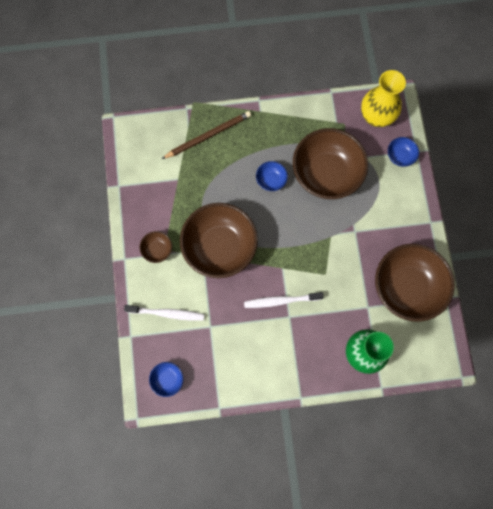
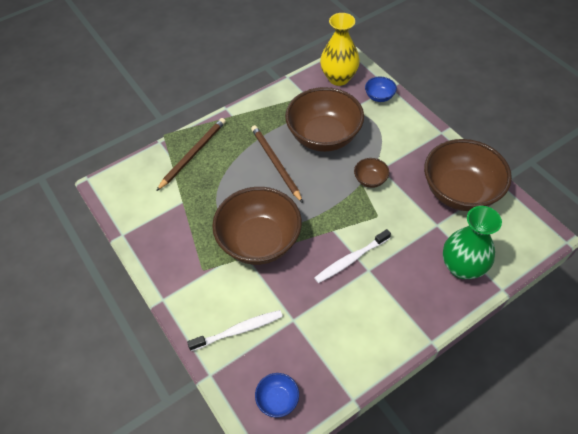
camera: 25 degrees left, 20 degrees down
(157, 250) = (195, 274): brown bowl -> brown bowl (370, 180)
(271, 180) = (275, 163): blue bowl -> brown pencil

